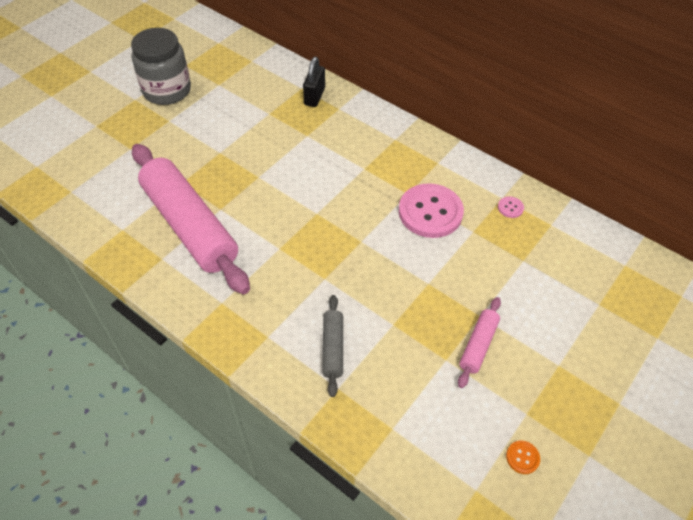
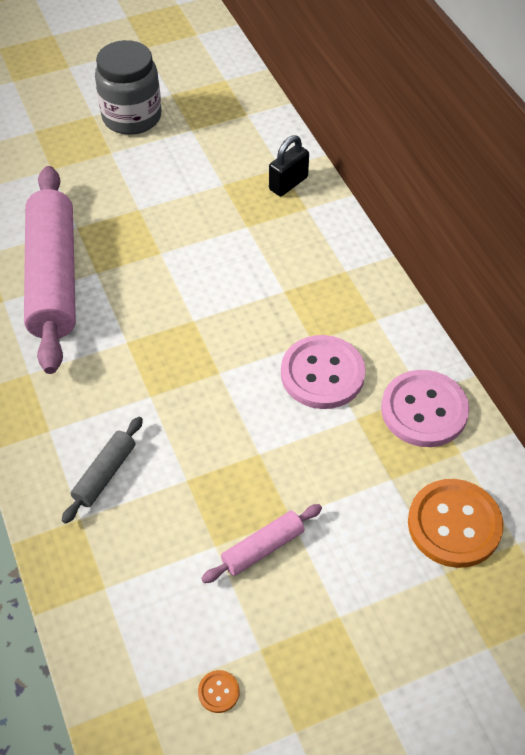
camera: 30 degrees right, 0 degrees up
(510, 208) = (424, 410): pink button -> pink button, size x2.49
(581, 271) = (454, 524): none -> orange button

